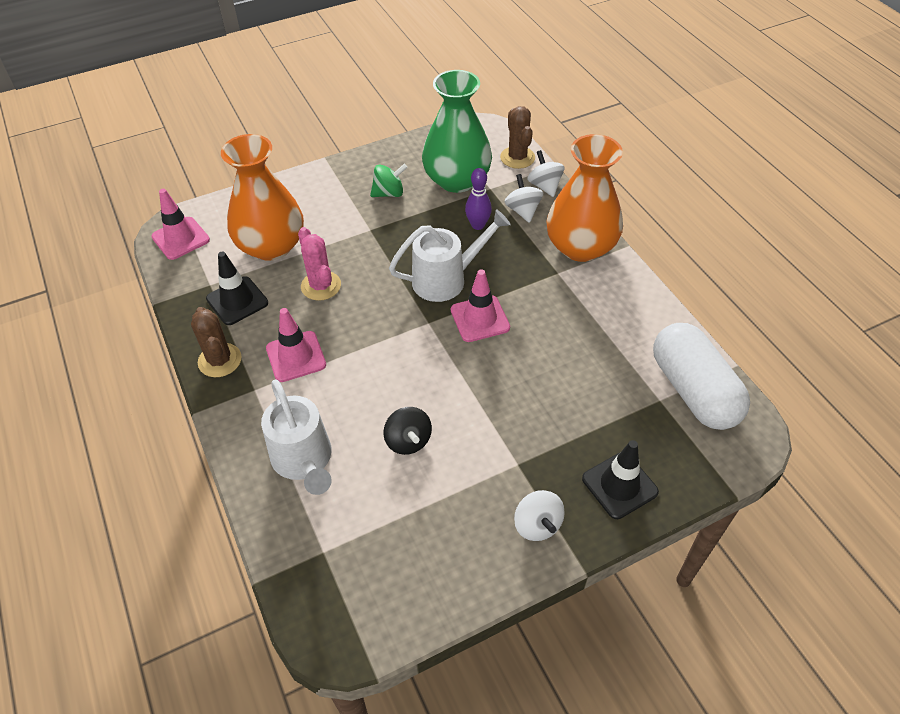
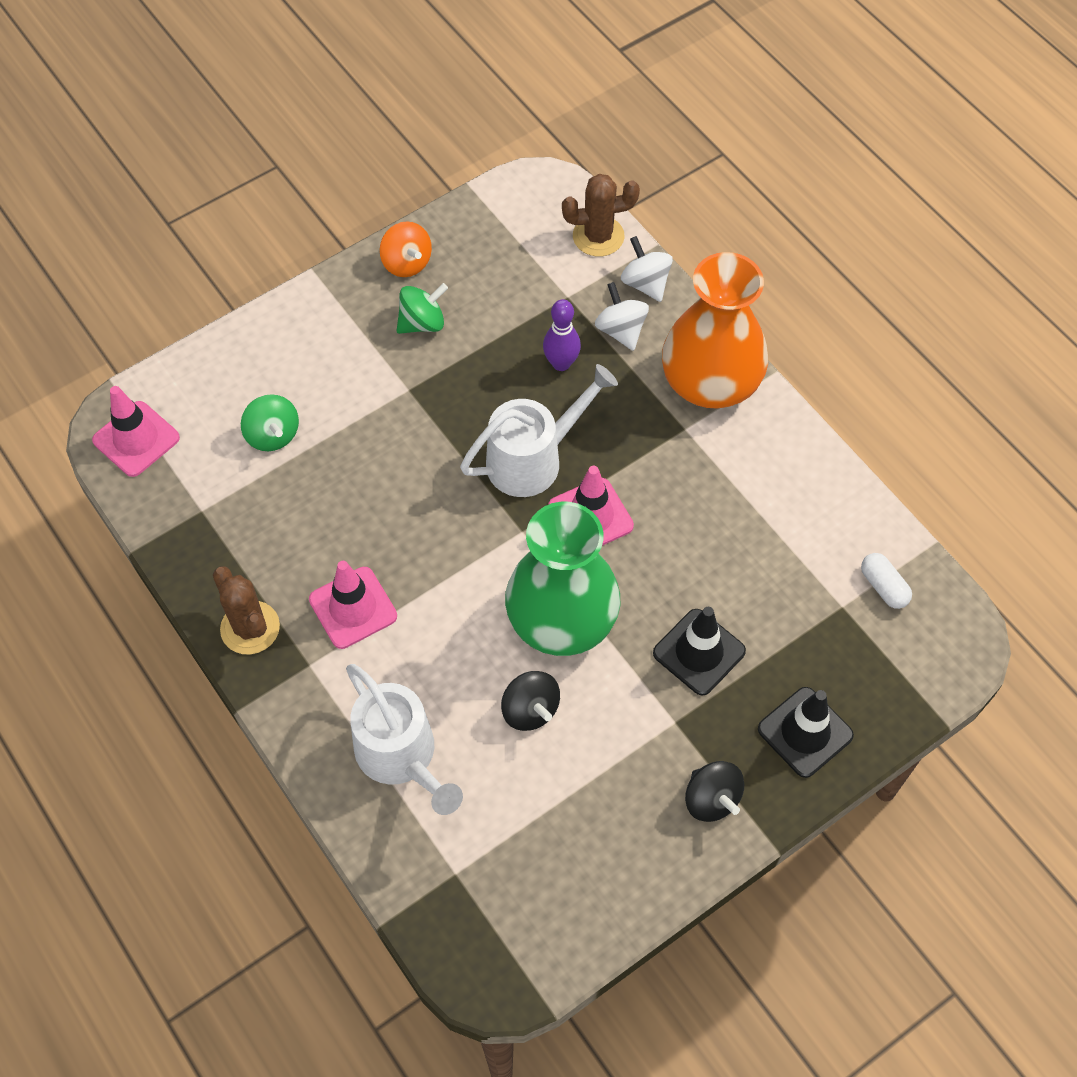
camera: 10 degrees left, 10 degrees up
(237, 301) = (248, 532): black traffic cone -> black traffic cone (699, 652)
(271, 246) = (273, 435): orange vase -> green spinning top
(321, 286) = (360, 492): pink cactus -> none
(387, 160) = (407, 263): none -> orange spinning top
(457, 180) = (517, 287): green vase -> green vase (562, 619)
(517, 157) = (598, 236): brown cactus -> brown cactus turned 75 degrees counterclockwise
(537, 525) = (711, 799): white spinning top -> black spinning top
(693, 390) = (883, 586): white capsule -> white capsule, size x0.40

